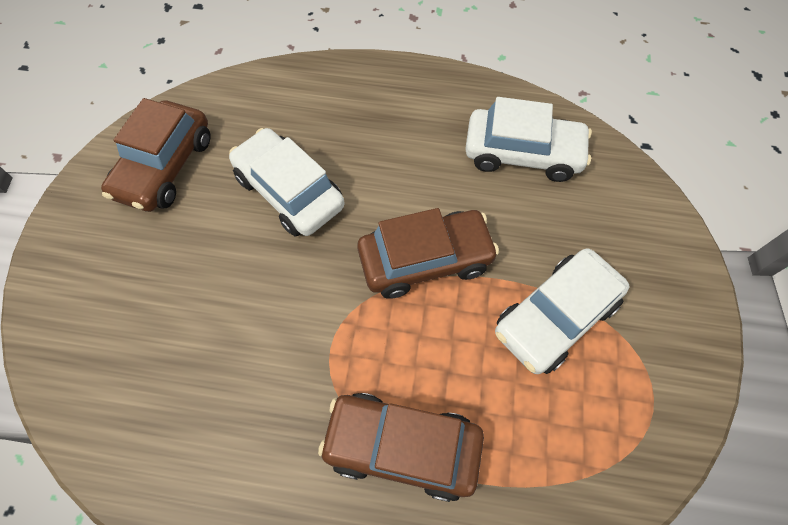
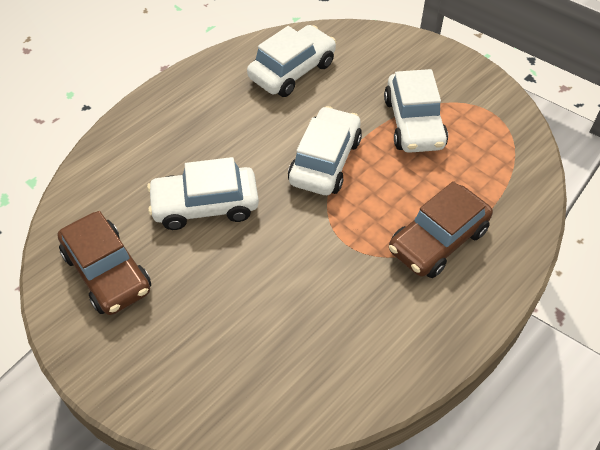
camera: 55 degrees left, 10 degrees down
(425, 260) = (325, 161): brown car -> white car

